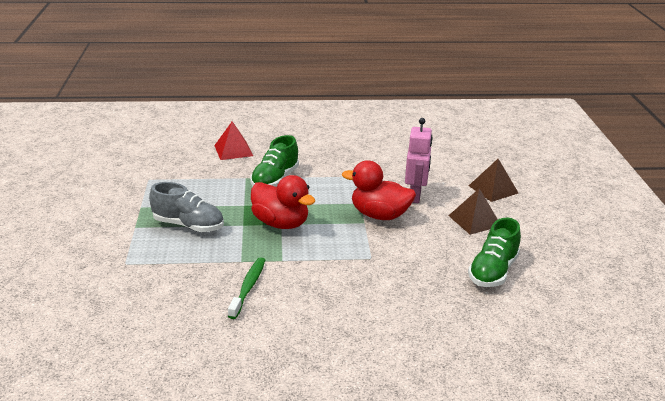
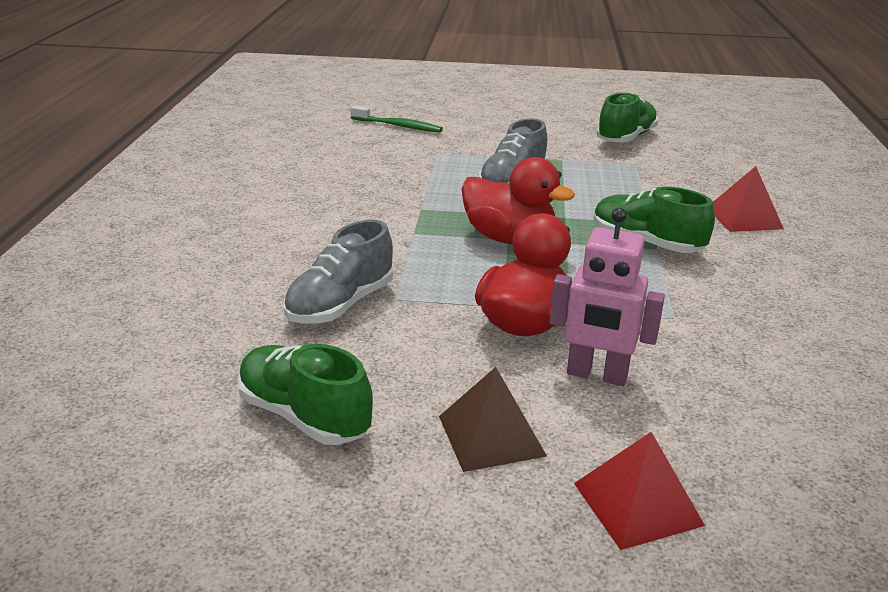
camera: 100 degrees right, 0 degrees up
(95, 181) = (626, 138): none -> green shoe
(248, 287) = (362, 209): green toothbrush -> green toothbrush (398, 126)
(281, 223) = (509, 238): red duck -> red duck turned 105 degrees counterclockwise
(387, 276) = (341, 305): none -> grey shoe
(493, 189) = (637, 503): brown pyramid -> red pyramid

